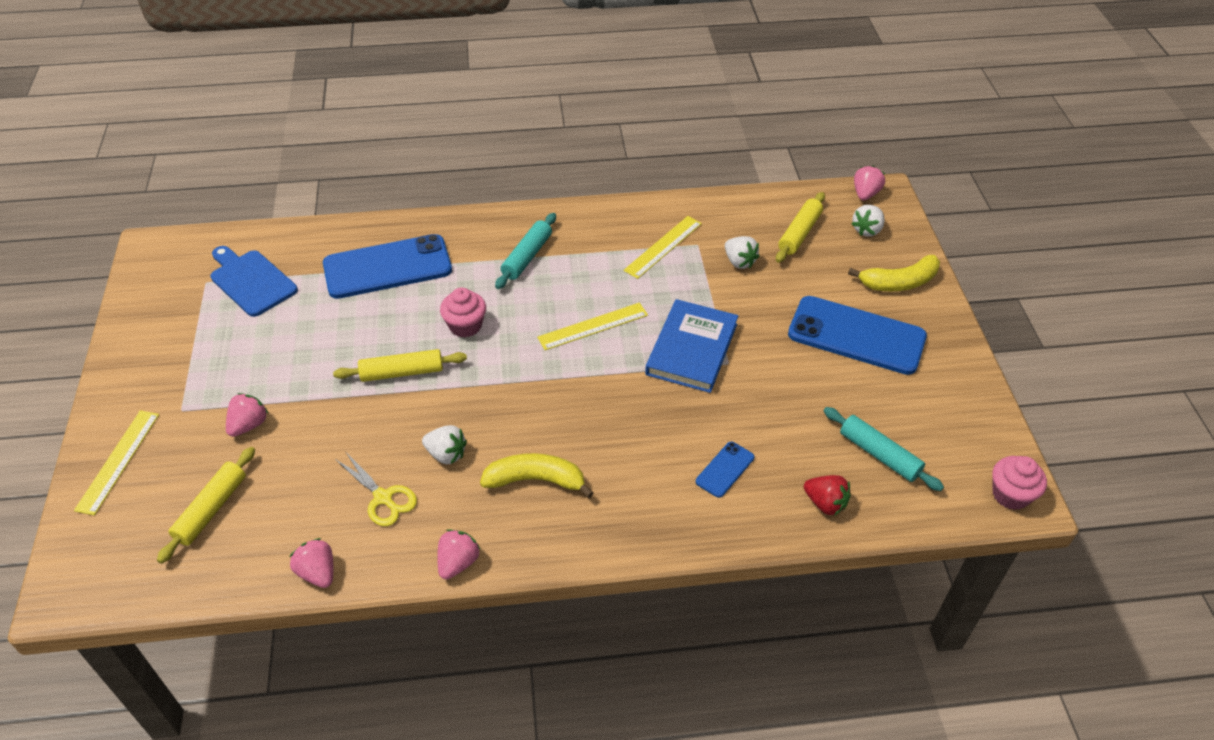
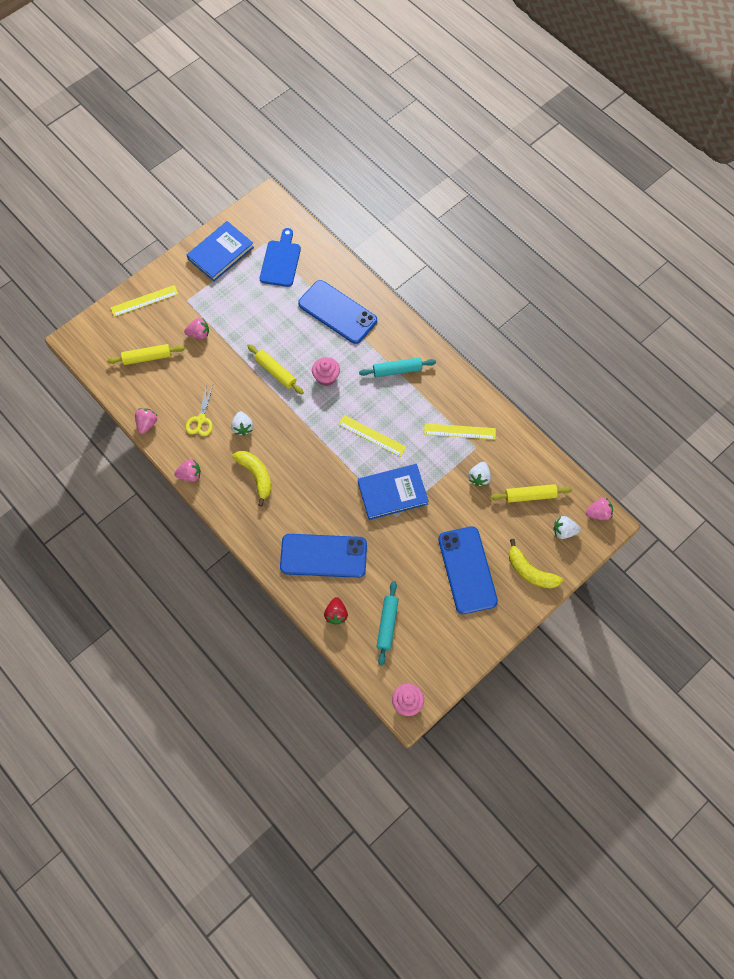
camera: 55 degrees right, 20 degrees up
(160, 334) = (221, 253): none -> blue book
(725, 469) = (323, 555): blue phone -> blue phone, size x2.21

